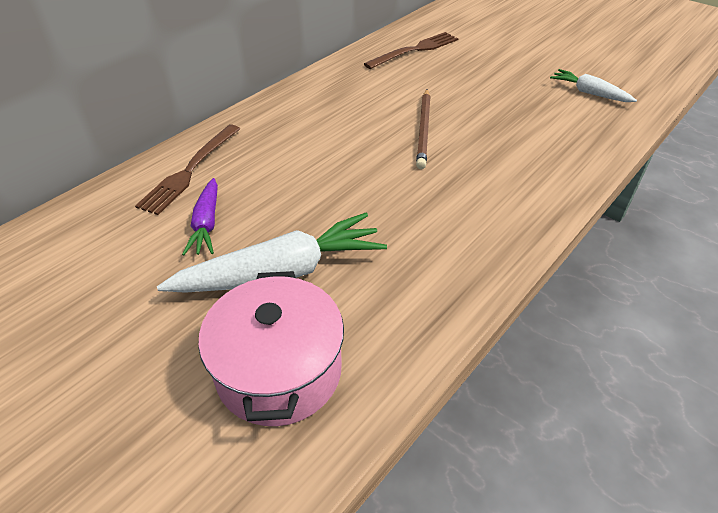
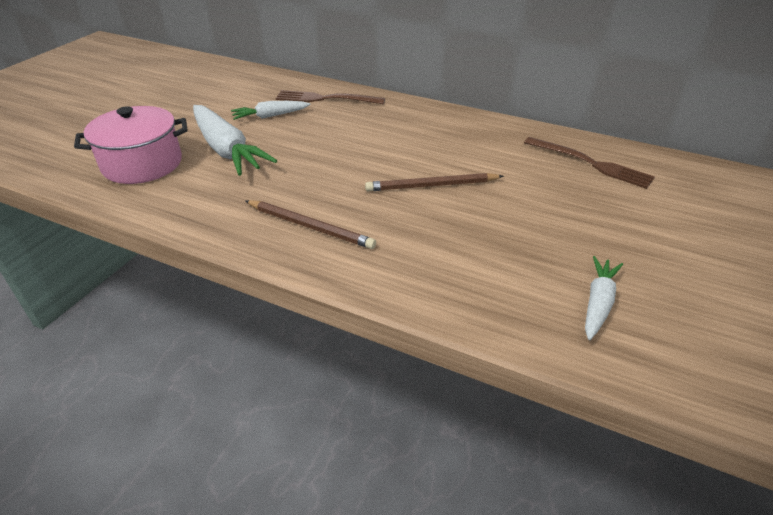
camera: 75 degrees right, 5 degrees down
(206, 224) = (270, 116): purple carrot -> white carrot
(476, 214) = (310, 226): none -> brown pencil

